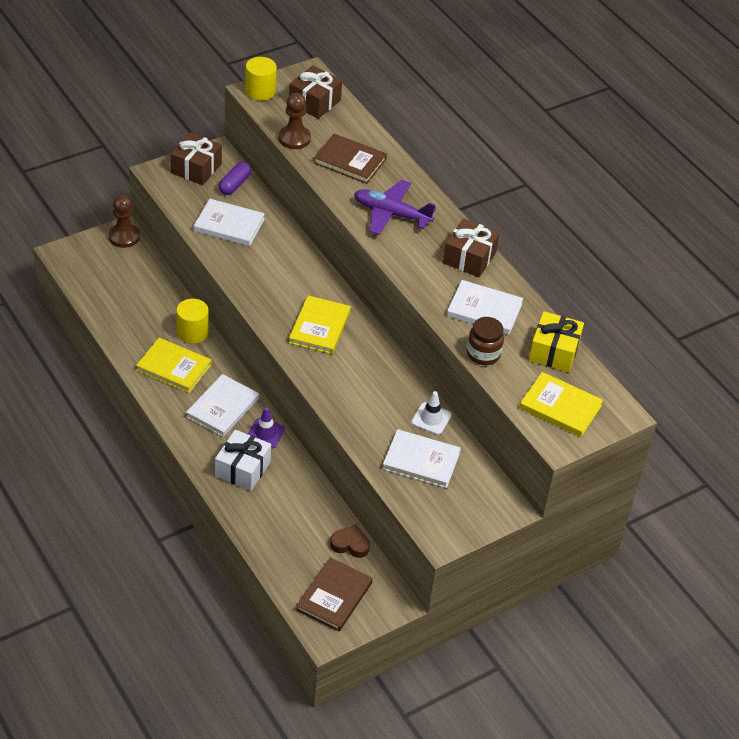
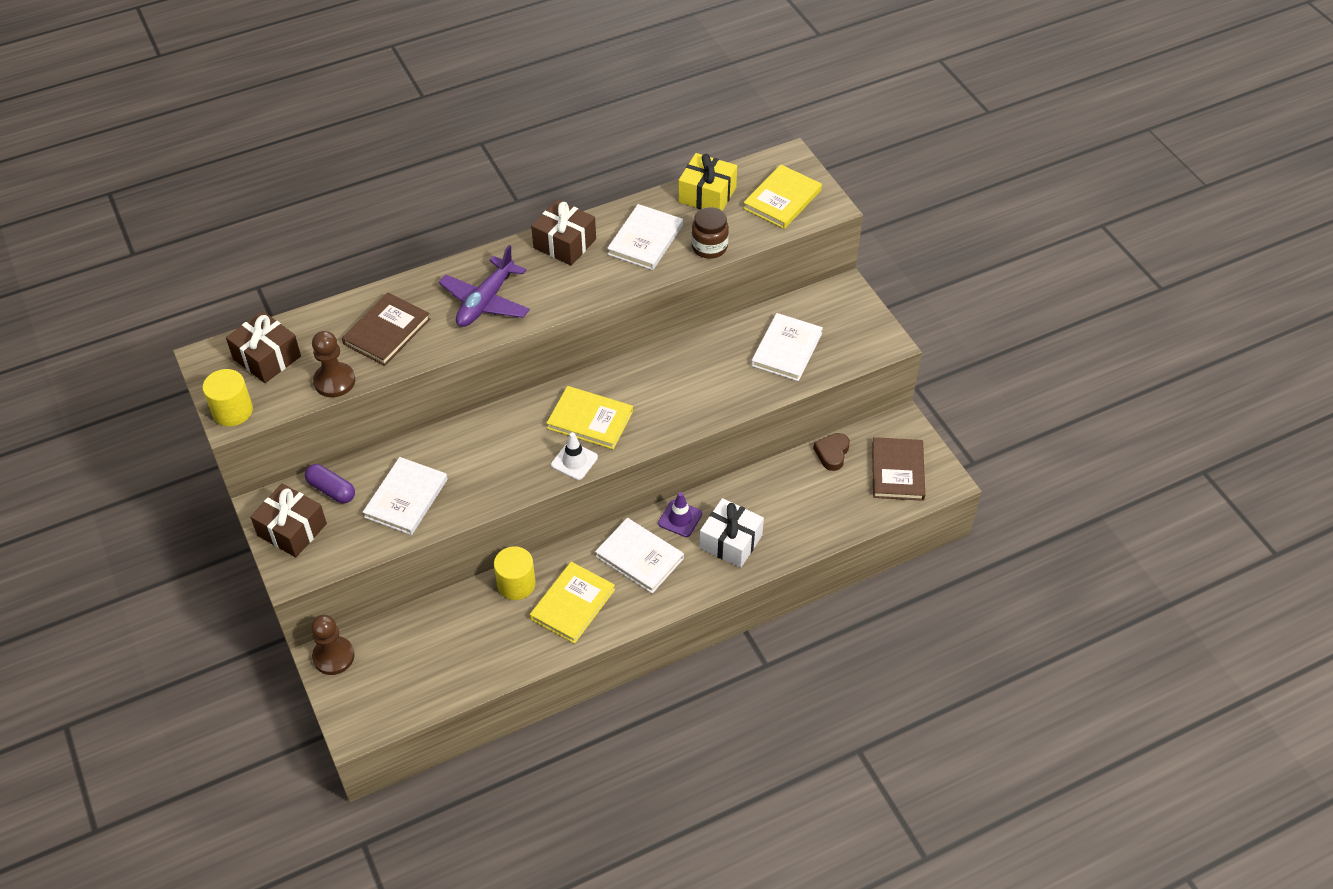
camera: 80 degrees left, 5 degrees up
(334, 596) = (897, 471): brown book -> brown book turned 60 degrees clockwise
(431, 419) = (729, 336): white traffic cone -> white traffic cone (574, 461)

